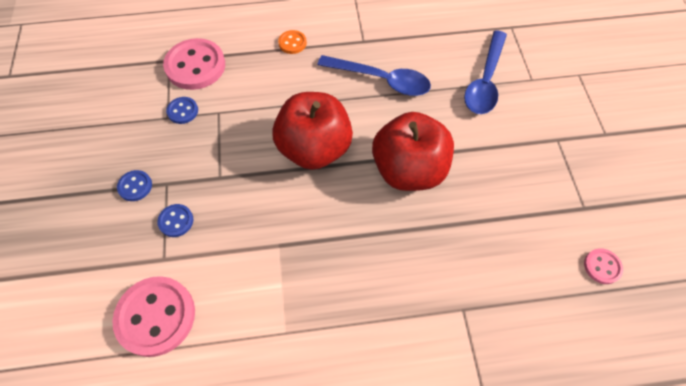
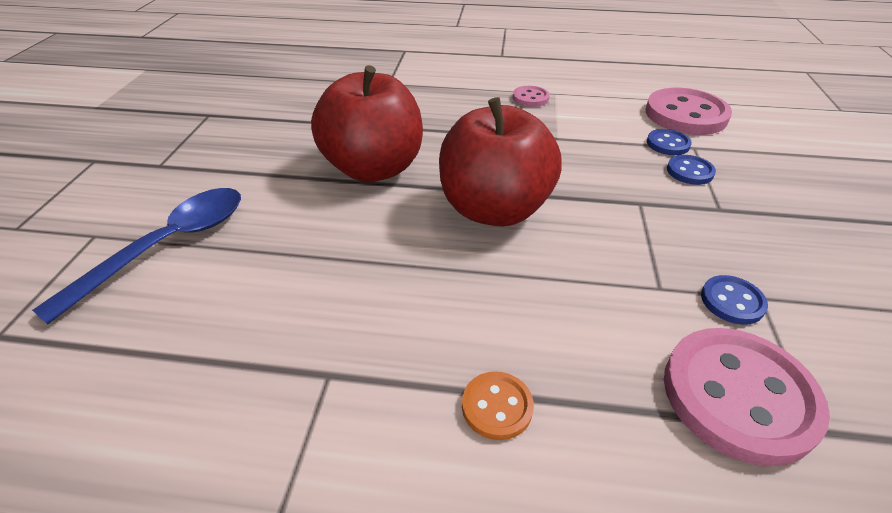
camera: 165 degrees left, 20 degrees down
(135, 186) = (767, 212): blue button -> blue button (668, 144)
(382, 80) = (339, 282): blue spoon -> none
(602, 266) = (242, 84): pink button -> pink button (530, 98)

